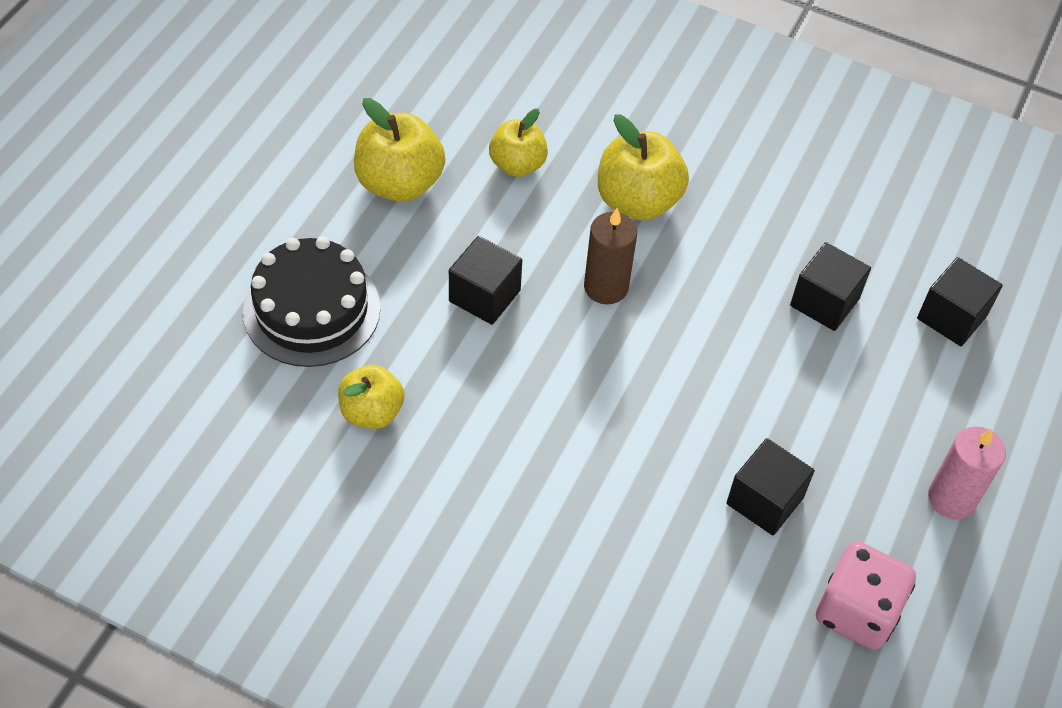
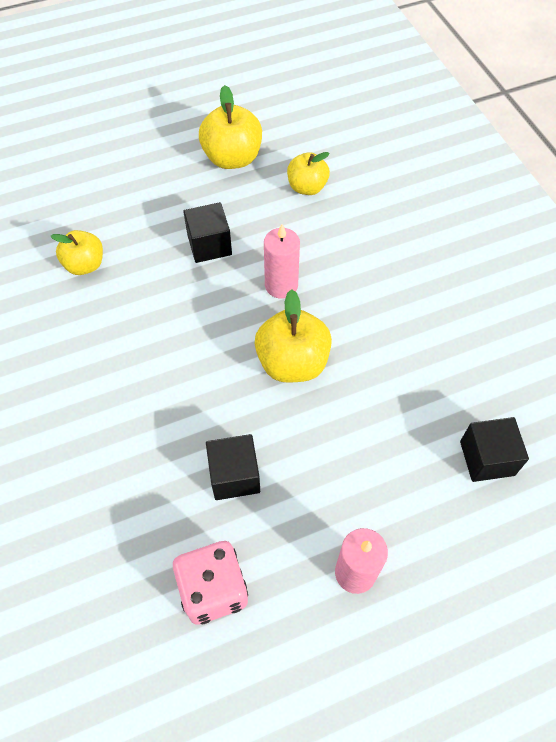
camera: 45 degrees right, 5 degrees up
(312, 310) = (116, 194): black cake -> none
(606, 287) = (281, 285): brown candle -> pink candle
(638, 201) = (354, 250): yellow apple -> yellow apple (292, 362)
(824, 302) = (407, 386): black cube -> none

